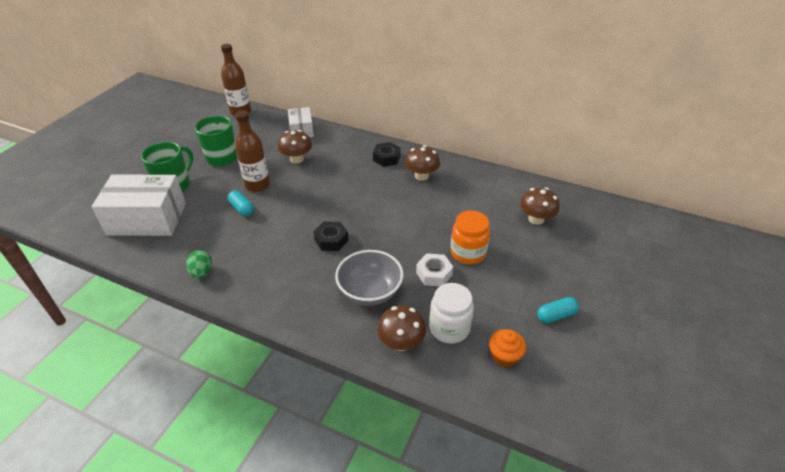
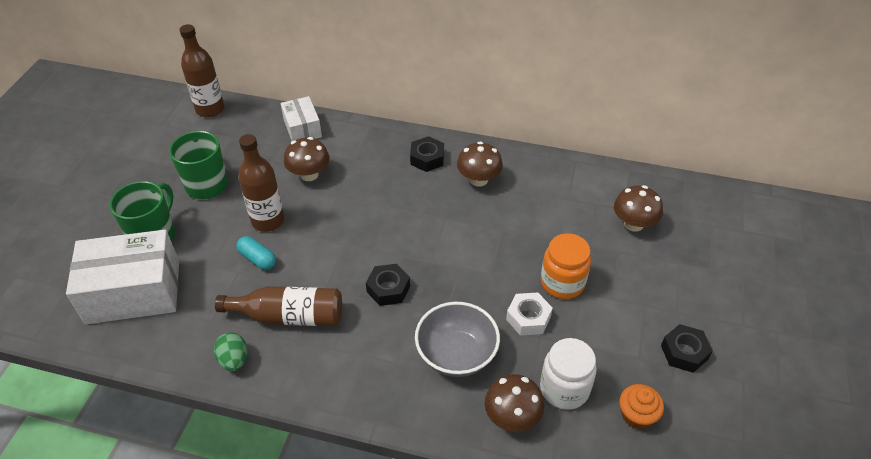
camera: 10 degrees left, 5 degrees up
(252, 249) = (289, 316): none -> brown bottle
(556, 315) = (684, 352): turquoise capsule -> black nut

